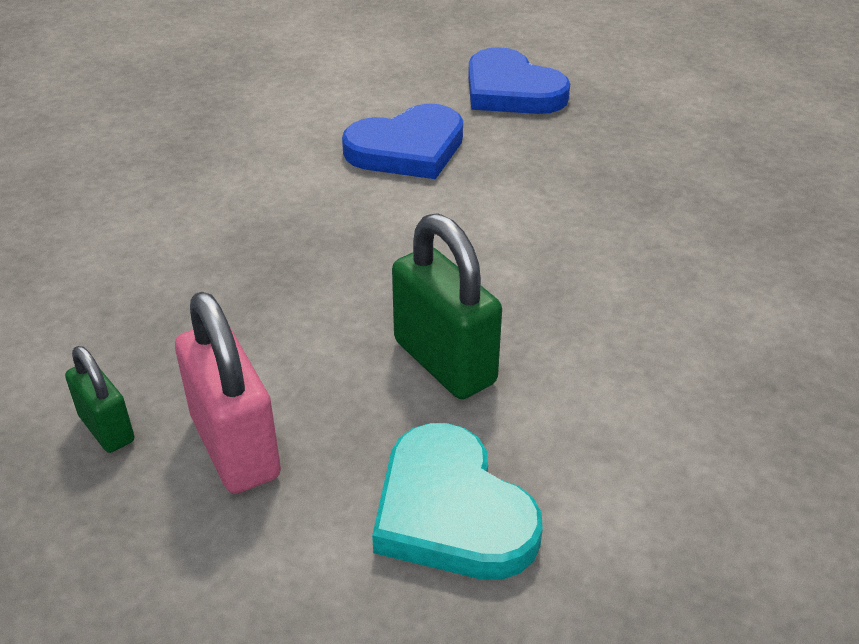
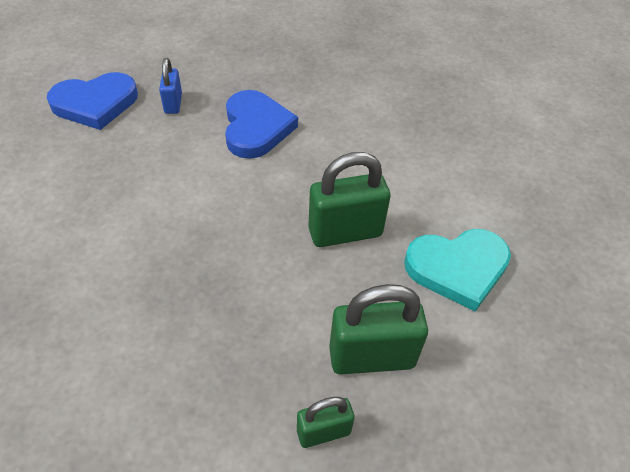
camera: 70 degrees left, 10 degrees up
(235, 447) = (371, 357): pink padlock -> green padlock
(407, 149) = (120, 176): blue heart -> blue heart (256, 128)
(565, 141) = (173, 104): none -> blue padlock

